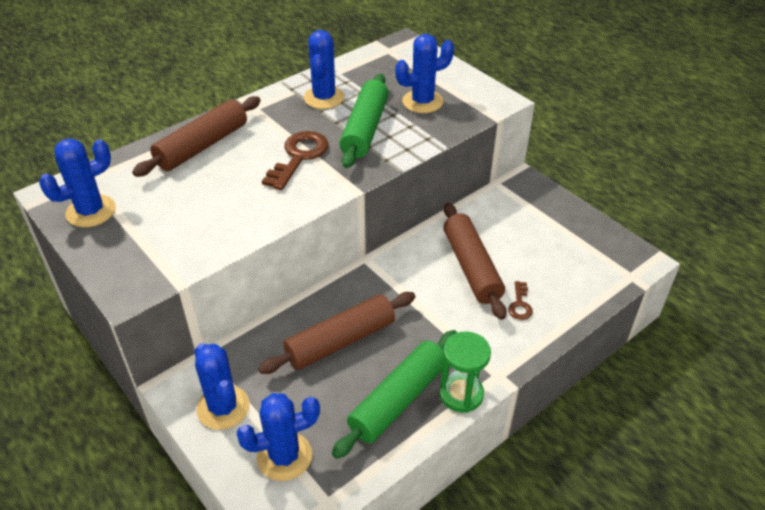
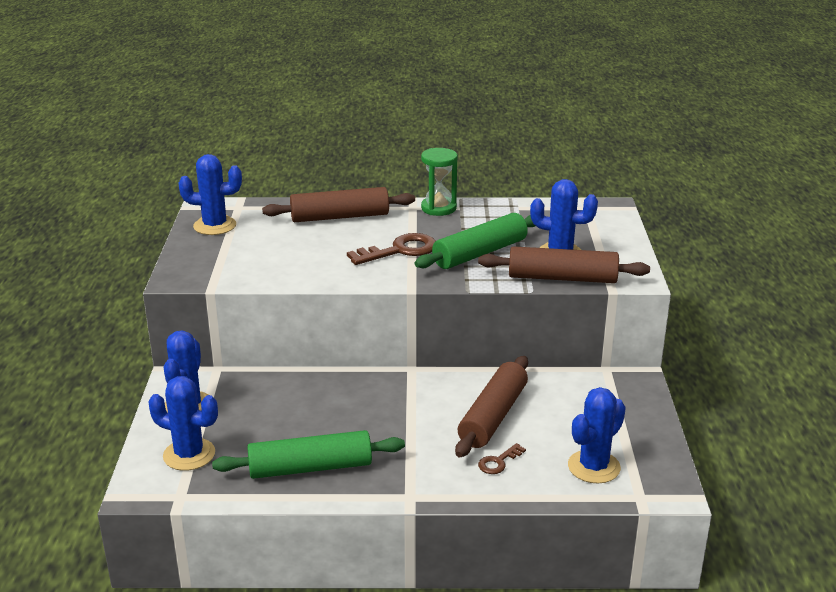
camera: 40 degrees right, 15 degrees down
(324, 98) = (478, 220): blue cactus -> blue cactus (594, 467)
(340, 341) = (318, 410): brown rolling pin -> brown rolling pin (562, 278)
(461, 394) = (362, 491): green hourglass -> green hourglass (438, 208)

